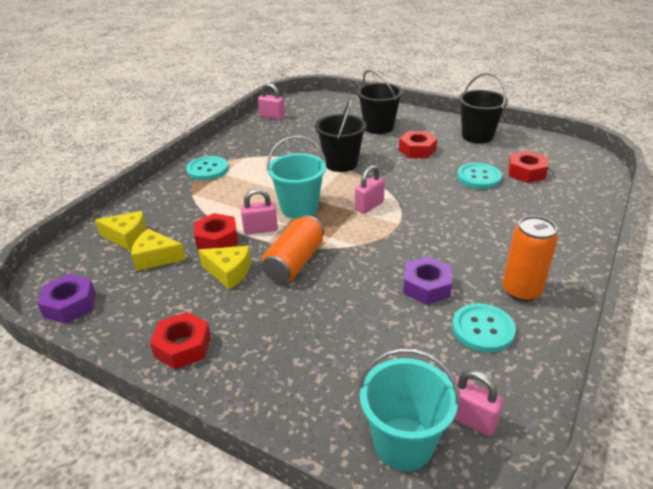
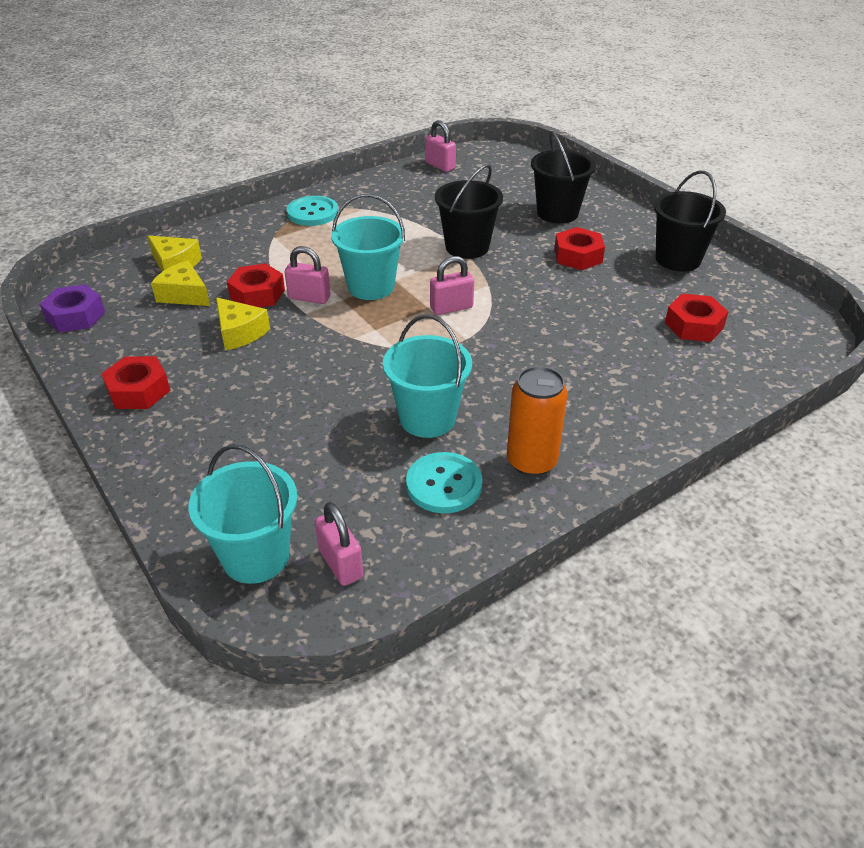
camera: 25 degrees right, 5 degrees up
(295, 262) = (313, 344): orange can -> none
(426, 286) = (427, 418): purple nut -> turquoise bucket
(478, 177) = (622, 313): turquoise button -> none

